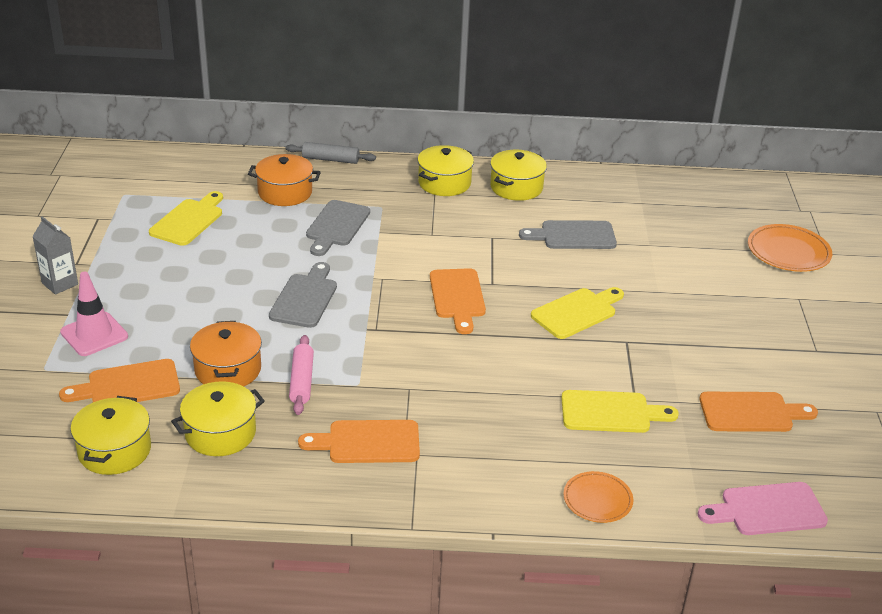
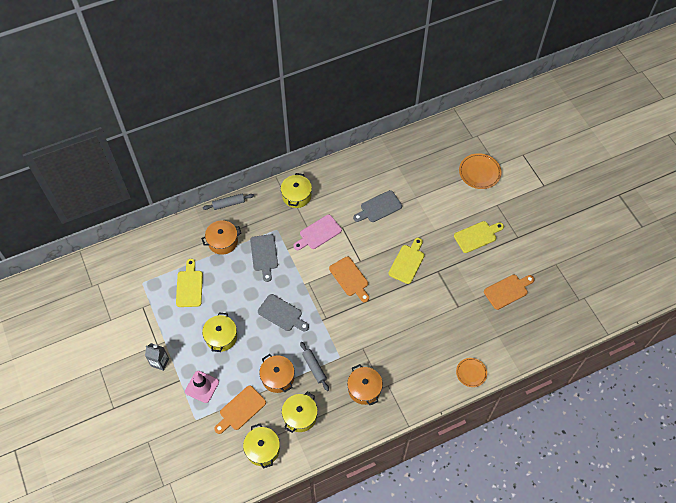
camera: 25 degrees left, 25 degrees up
(301, 381) = (314, 367): pink rolling pin -> grey rolling pin
(305, 298) = (282, 314): grey cutting board -> grey cutting board turned 135 degrees clockwise
(368, 442) = (364, 389): orange cutting board -> orange pot
(516, 187) = (333, 182): yellow pot -> yellow pot (221, 337)
(611, 412) = (452, 320): yellow cutting board -> yellow cutting board (477, 236)
(767, 510) = (536, 344): pink cutting board -> pink cutting board (318, 233)

